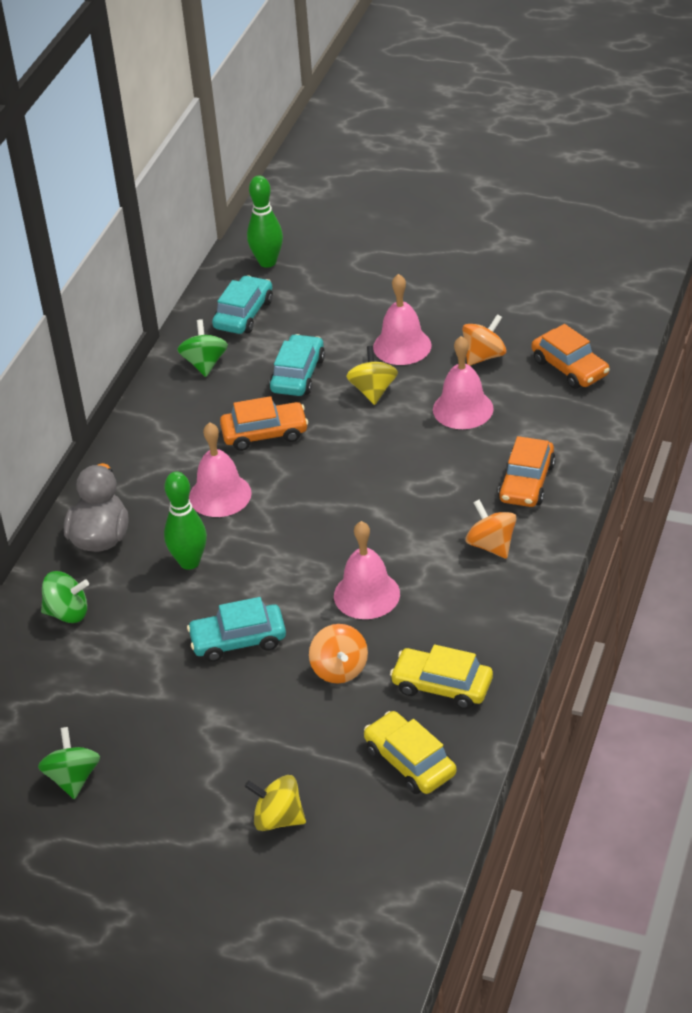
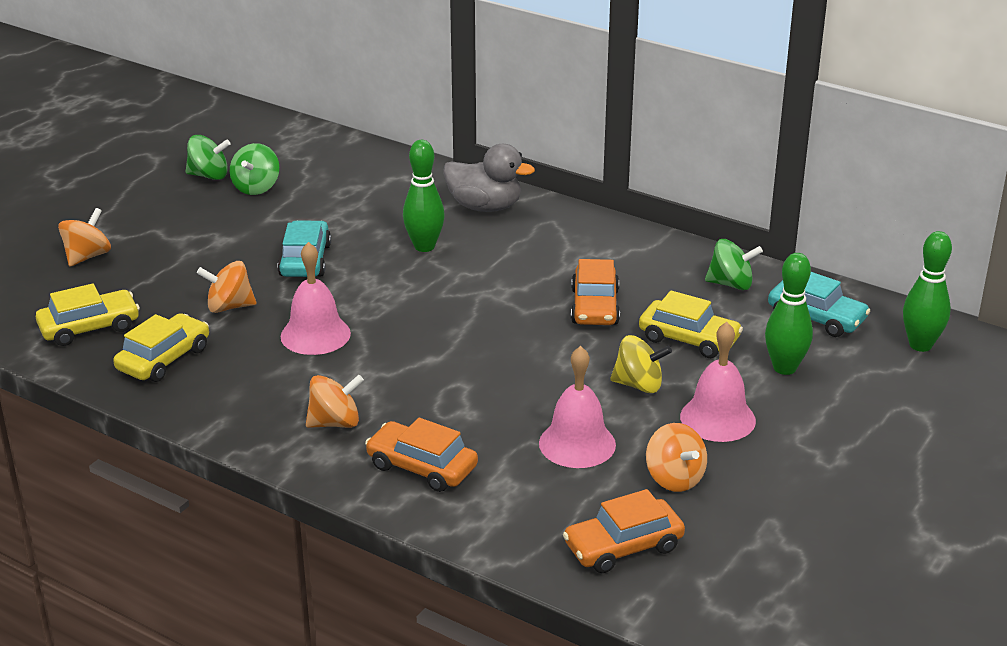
camera: 100 degrees right, 10 degrees down
(67, 613) = (397, 185): green spinning top -> green spinning top (256, 187)
(220, 495) = (510, 271): pink bell -> none
(278, 819) = (87, 256): yellow spinning top -> orange spinning top
(298, 374) = (689, 339): turquoise car -> yellow car
(322, 322) = (784, 368): none -> green bowling pin

